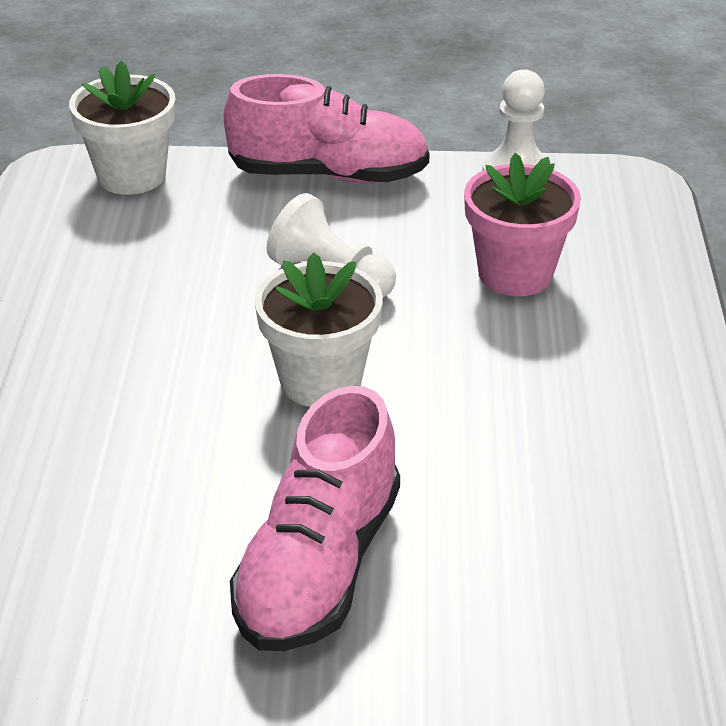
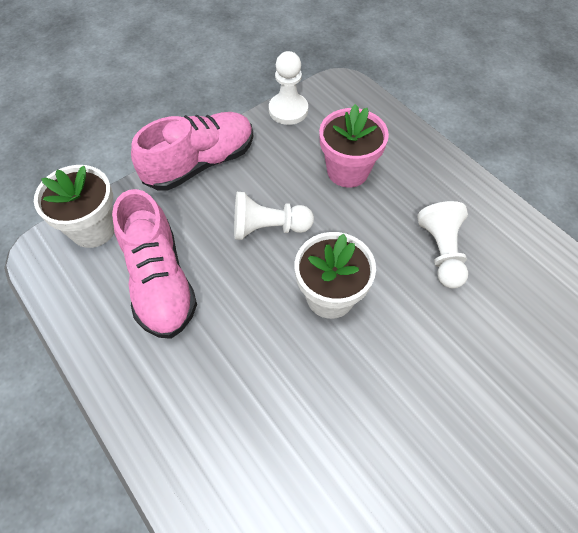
camera: 40 degrees left, 20 degrees up
(319, 565) = (443, 407): pink shoe -> pink shoe (160, 281)
(535, 422) = (441, 252): none -> white pawn

